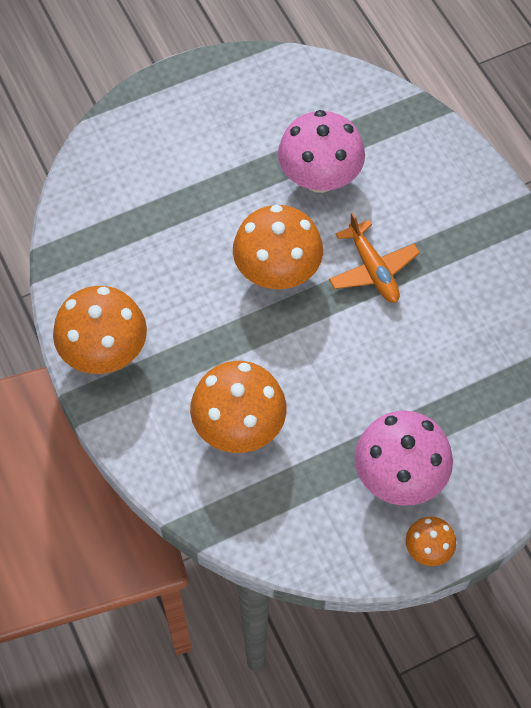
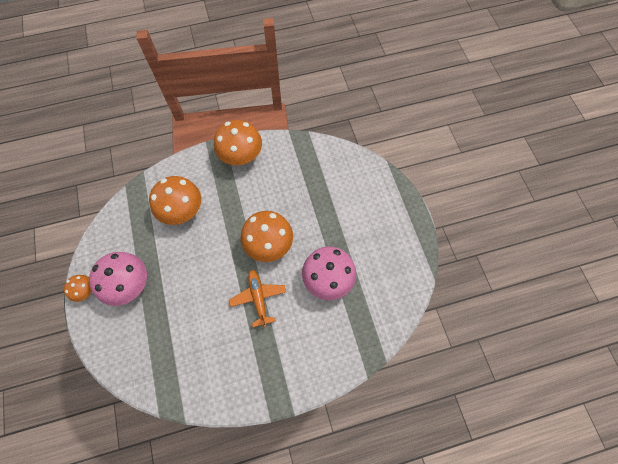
camera: 100 degrees right, 5 degrees up
(373, 269) = (258, 298): orange plane -> orange plane turned 90 degrees clockwise

